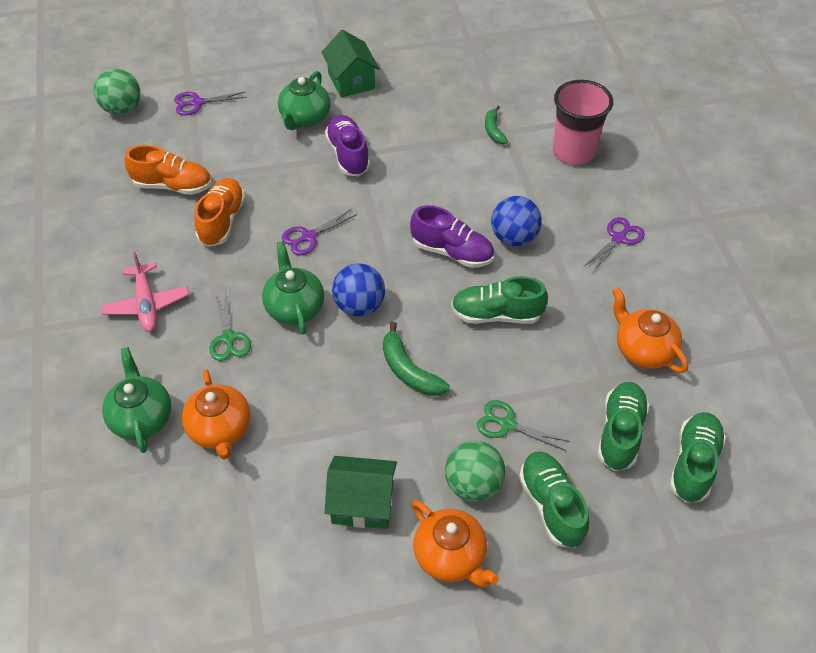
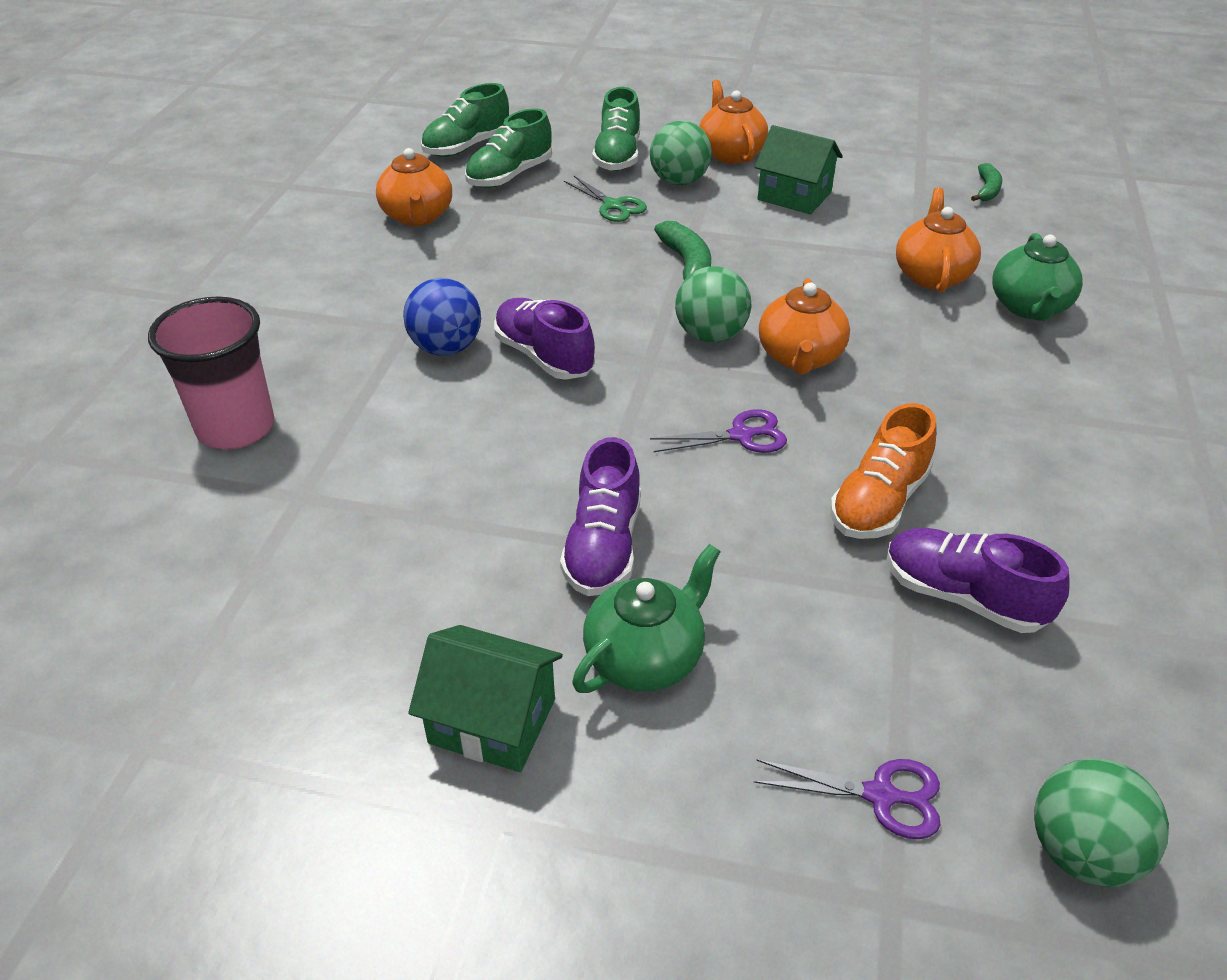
camera: 155 degrees left, 10 degrees down
(146, 304) = (1021, 420): pink plane -> none
(173, 186) = (963, 597): orange shoe -> purple shoe
(228, 338) = (903, 350): green scissors -> none
(294, 307) = (800, 357): green teapot -> orange teapot
(351, 81) = (492, 721): green house -> green house turned 75 degrees counterclockwise
(359, 306) = (710, 336): blue ball -> green ball
(493, 130) = (317, 505): green banana -> green banana (987, 190)
(496, 314) = (545, 283): green shoe -> none
(619, 238) = (316, 309): purple scissors -> none

